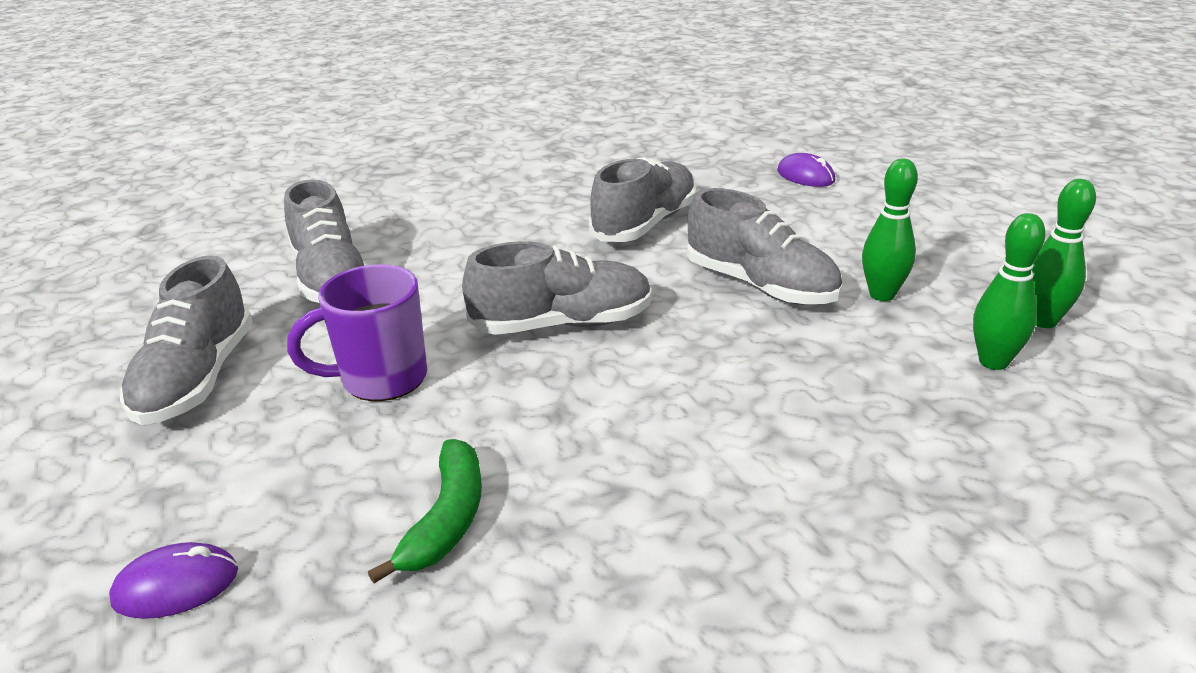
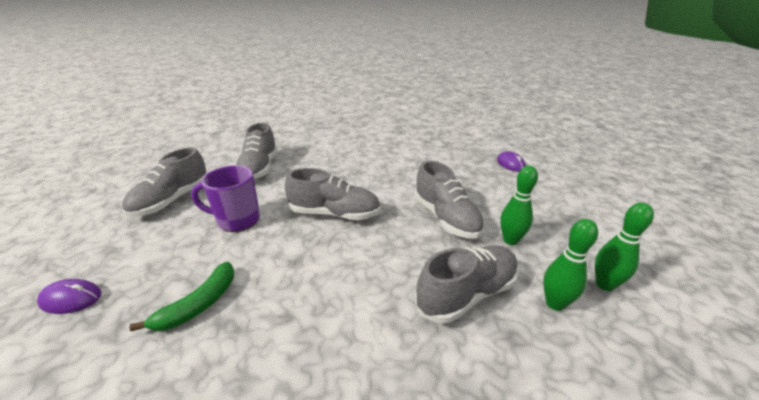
camera: 20 degrees right, 0 degrees up
(645, 224) = (411, 172): grey shoe -> grey shoe (467, 294)

